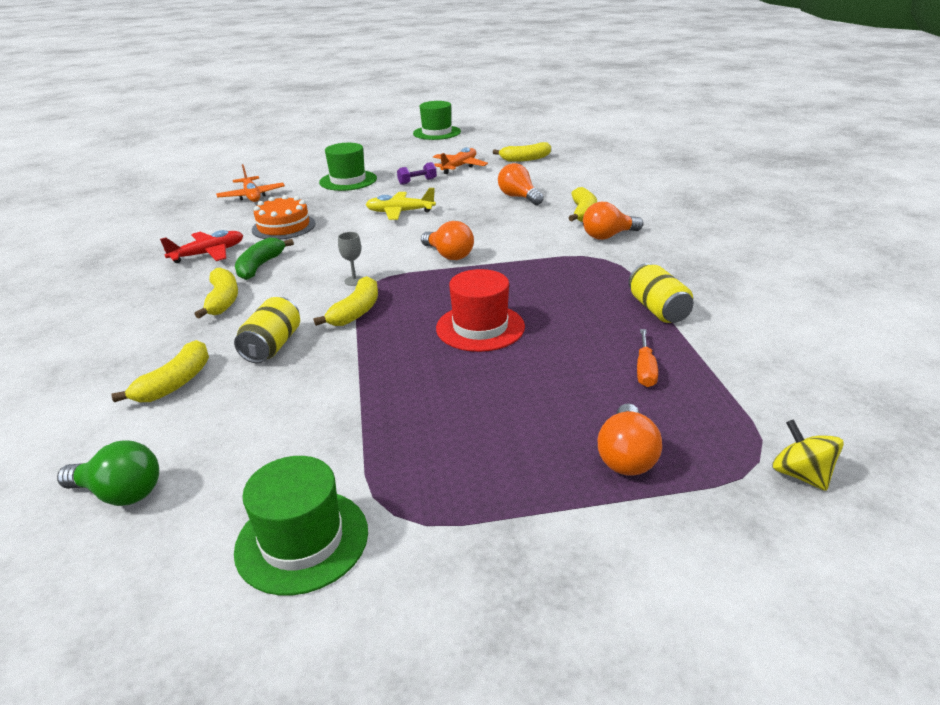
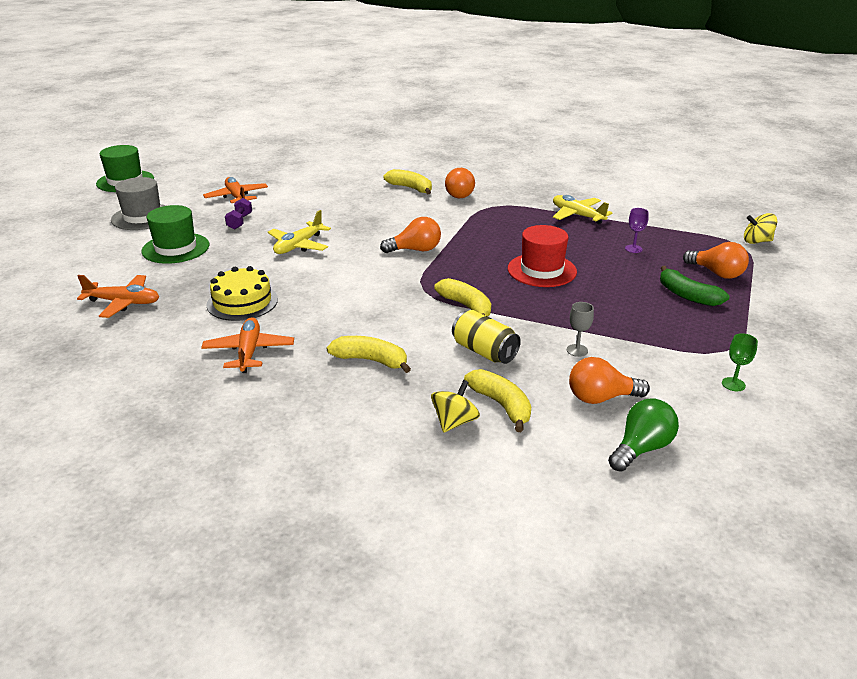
camera: 60 degrees left, 0 degrees up
(136, 368) = (454, 422): none -> yellow spinning top
(208, 254) = (249, 352): red plane -> orange plane
(260, 266) = (320, 330): green banana -> green banana (687, 295)
(283, 226) = (242, 302): orange cake -> yellow cake
(302, 540) = (733, 384): green hat -> green goblet
(354, 281) = (410, 295): grey goblet -> grey goblet (577, 350)
(386, 156) = (143, 217): none -> grey hat
(518, 197) = (346, 197): orange light bulb -> orange light bulb (601, 398)
(525, 159) = (269, 172): yellow banana -> none
(615, 370) = (633, 249): none -> purple goblet
(645, 370) = (640, 241): orange screwdriver -> none
(658, 309) = (577, 215): yellow can -> yellow plane

